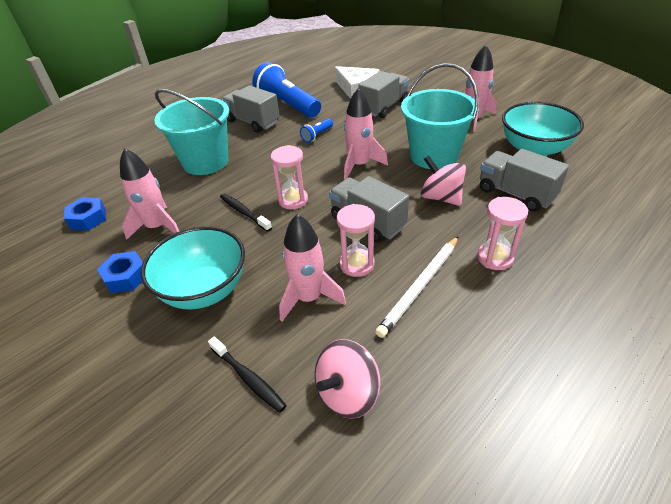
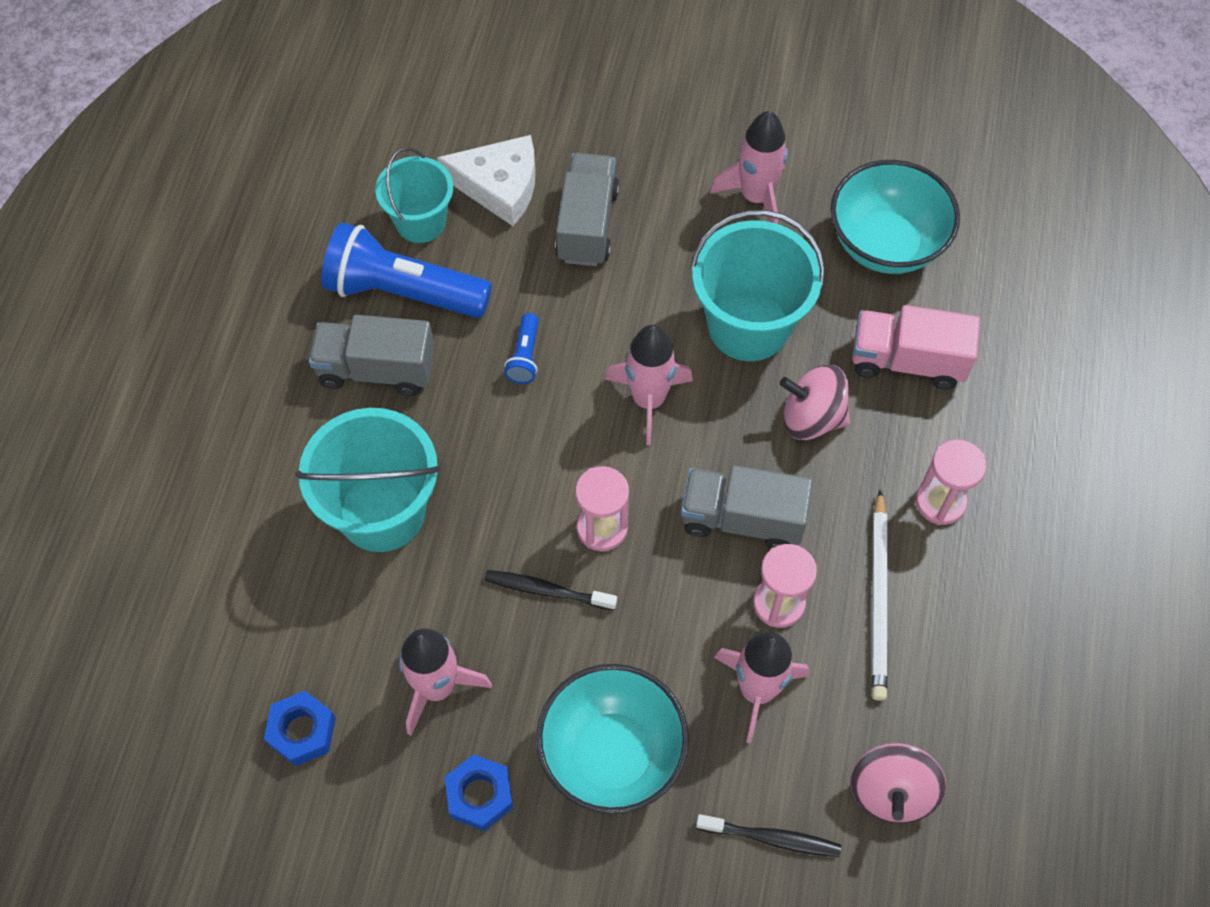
camera: 35 degrees left, 20 degrees up
(315, 90) = (420, 222): none -> turquoise bucket
(515, 194) = (907, 361): grey truck -> pink truck

